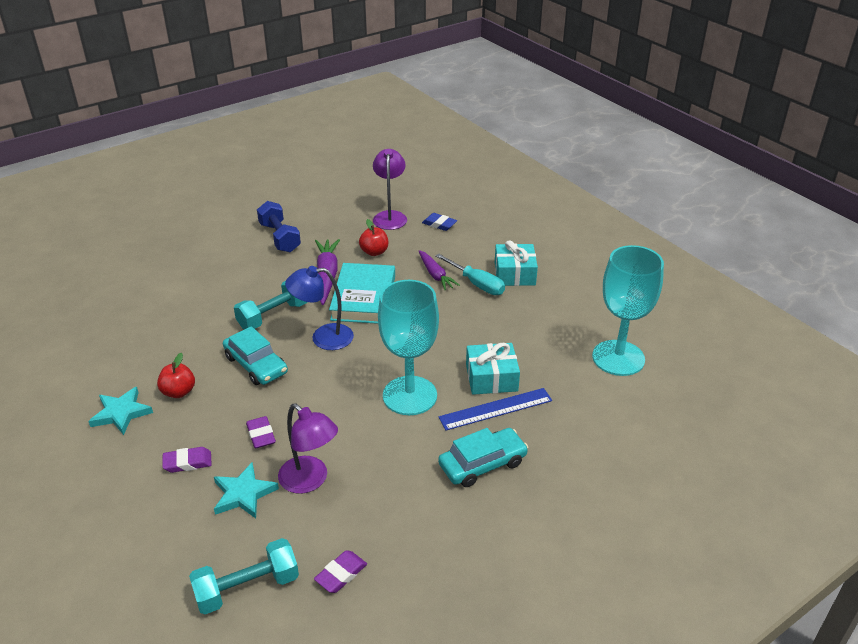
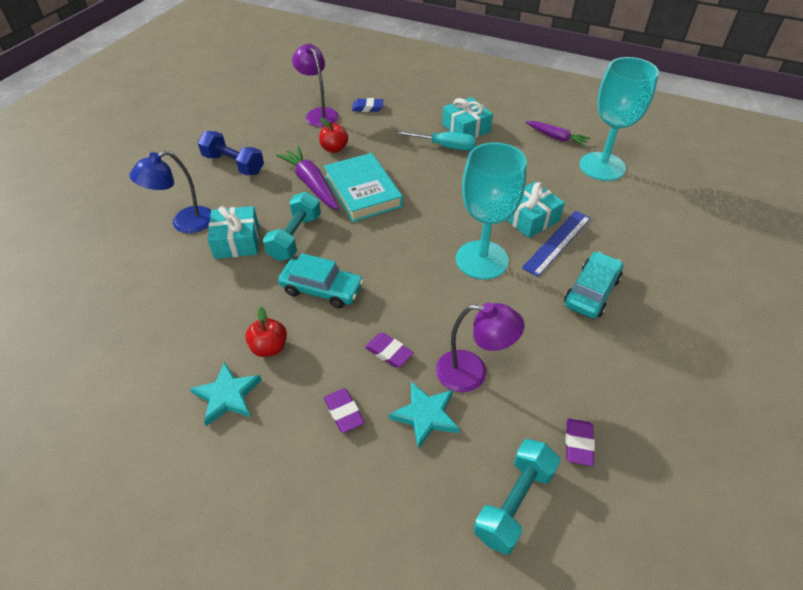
camera: 30 degrees left, 10 degrees up
(187, 462) = (344, 412): purple eraser -> purple eraser turned 75 degrees counterclockwise
(227, 301) = (236, 241): none -> turquoise gift
(323, 337) = (360, 239): blue lamp -> blue lamp (184, 223)
(435, 275) = (405, 150): purple carrot -> purple carrot (556, 138)

